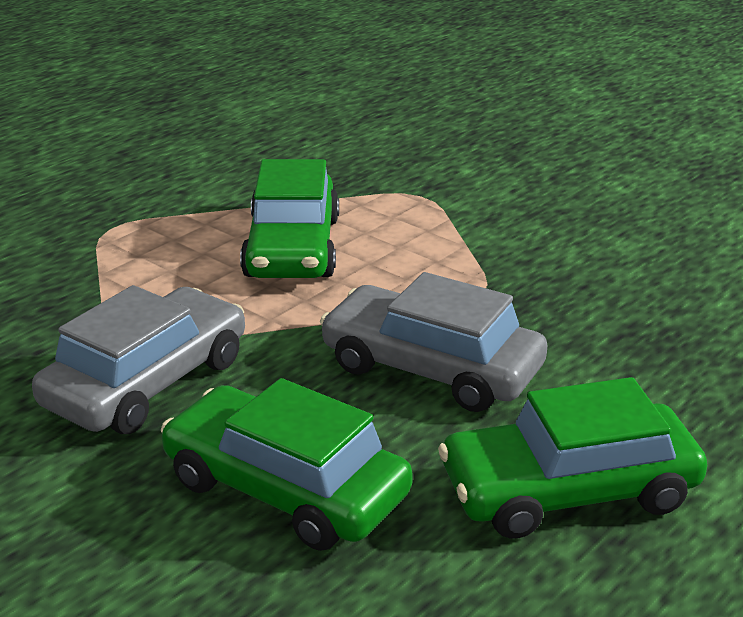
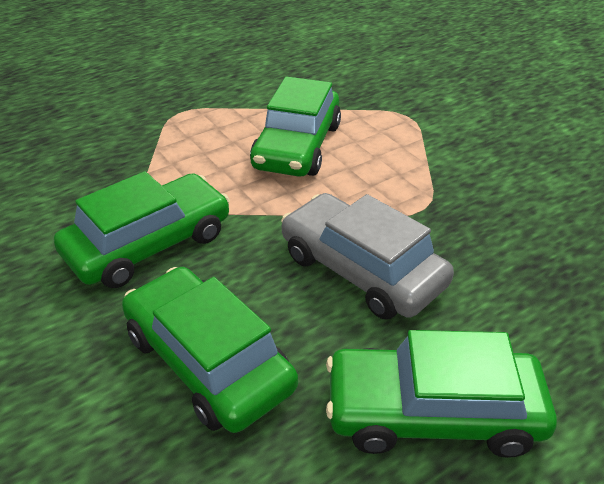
camera: 15 degrees right, 10 degrees up
(147, 382) = (149, 244): grey car -> green car

